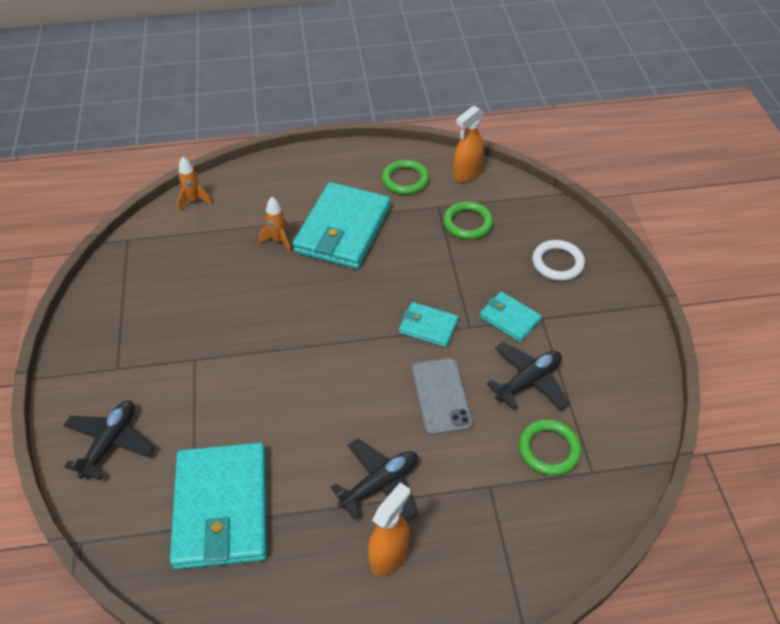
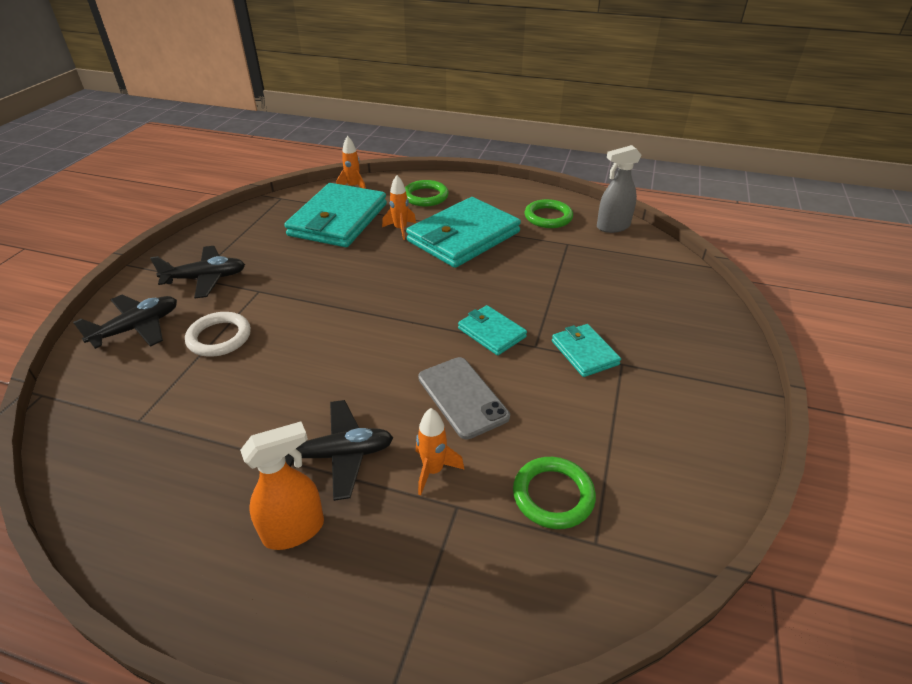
camera: 25 degrees right, 10 degrees down
(222, 508) = (176, 415): turquoise wallet -> turquoise wallet (338, 220)
(441, 396) = (462, 397): grey phone -> grey phone turned 45 degrees counterclockwise
(457, 466) = (433, 470): none -> orange rocket
(466, 173) = (612, 227): orange spray bottle -> grey spray bottle
(467, 223) = (589, 263): green ring -> green ring (425, 196)
(528, 381) = (570, 417): black plane -> black plane (205, 278)
(557, 263) = (669, 321): white ring -> white ring (219, 337)

